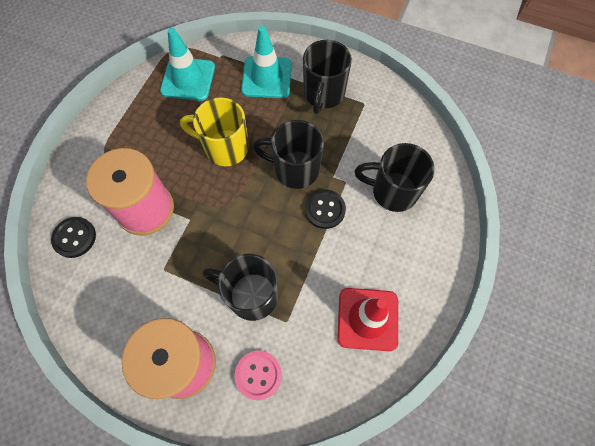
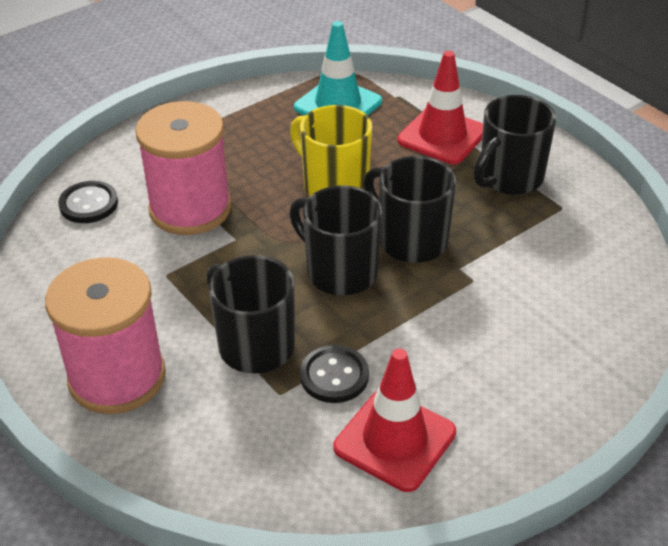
camera: 30 degrees right, 25 degrees down
(258, 375) = (200, 432): pink button -> none
(266, 77) = (442, 136): turquoise traffic cone -> red traffic cone
(325, 210) = (421, 298): black button -> black button (334, 376)
(392, 191) = (535, 316): black mug -> black mug (339, 272)

